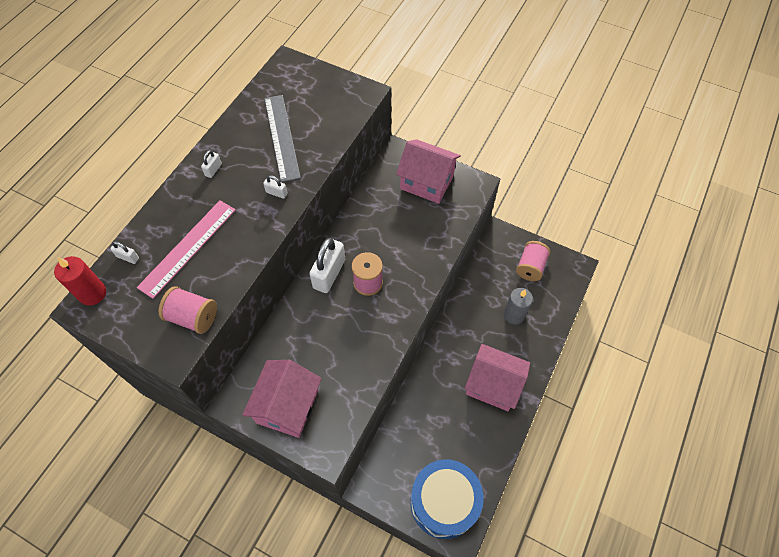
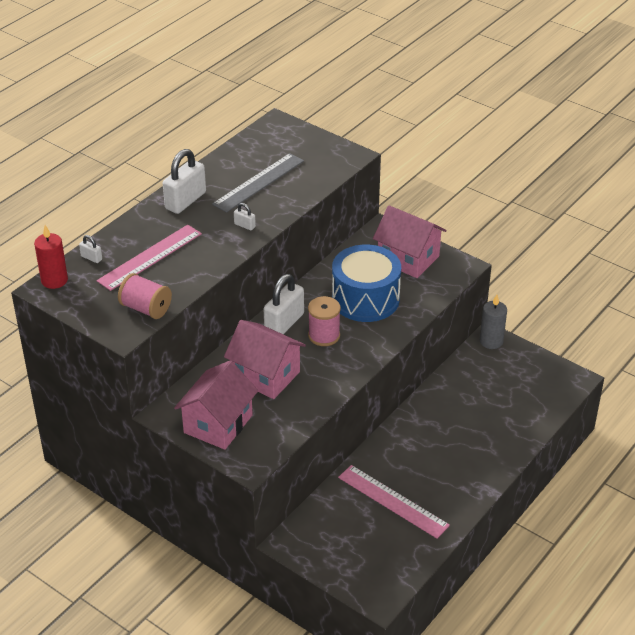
camera: 10 degrees right, 20 degrees down
(213, 170) = (185, 201): white padlock -> white padlock, size x2.22
(281, 137) = (258, 182): grey ruler -> grey ruler turned 45 degrees clockwise
(444, 502) = (369, 567): blue drum -> blue drum (365, 299)
(450, 424) = (393, 501): none -> pink ruler
(493, 385) = (450, 473): pink house -> pink house (265, 375)
(514, 315) = (490, 414): grey candle -> grey candle (491, 341)
(530, 267) = (520, 373): pink spool -> none

